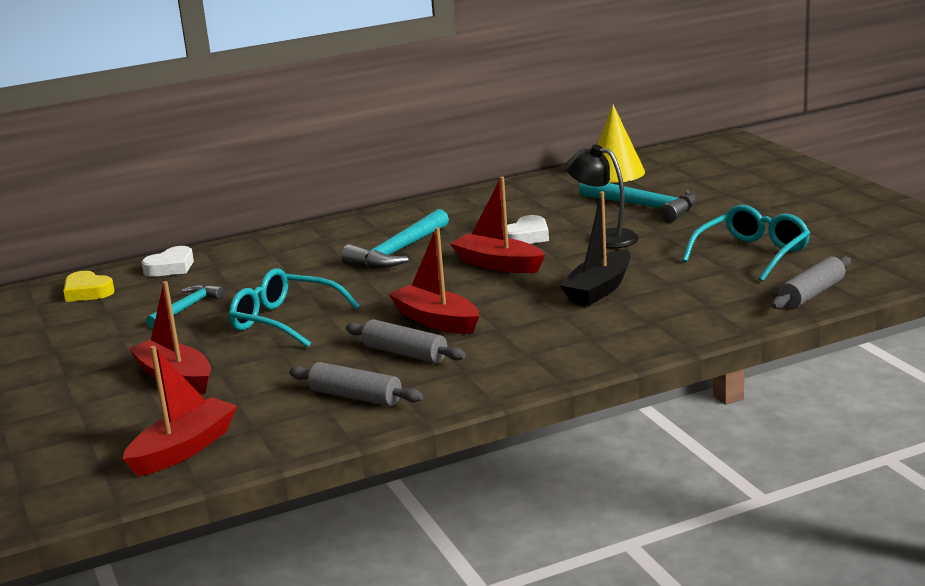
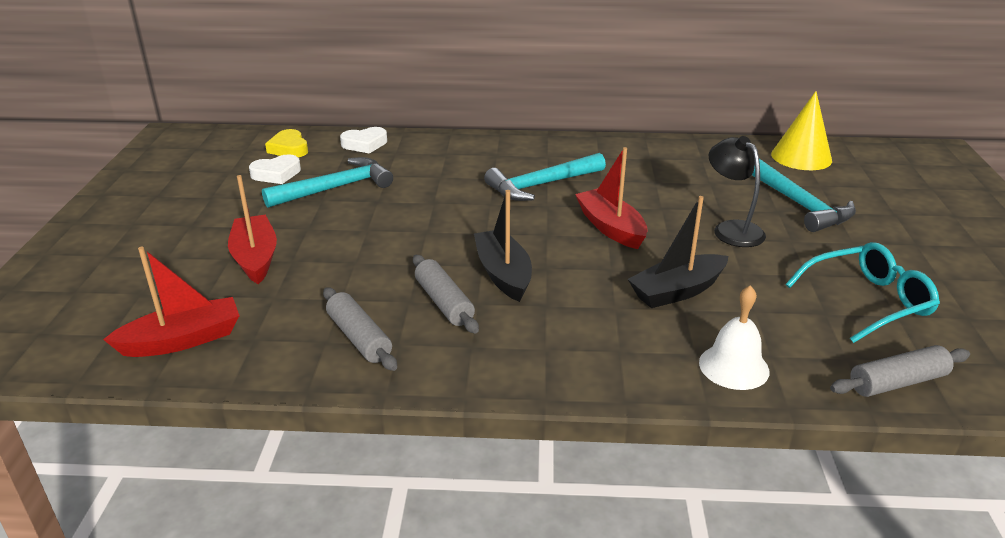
camera: 25 degrees right, 10 degrees up
(187, 308) = (336, 188): turquoise hammer -> turquoise hammer, size x1.60
(285, 321) = (389, 228): turquoise glasses -> none
(436, 321) = (503, 274): red boat -> black boat
(527, 236) = (663, 204): white heart -> white heart (276, 174)
(688, 320) = (733, 366): none -> white bell

